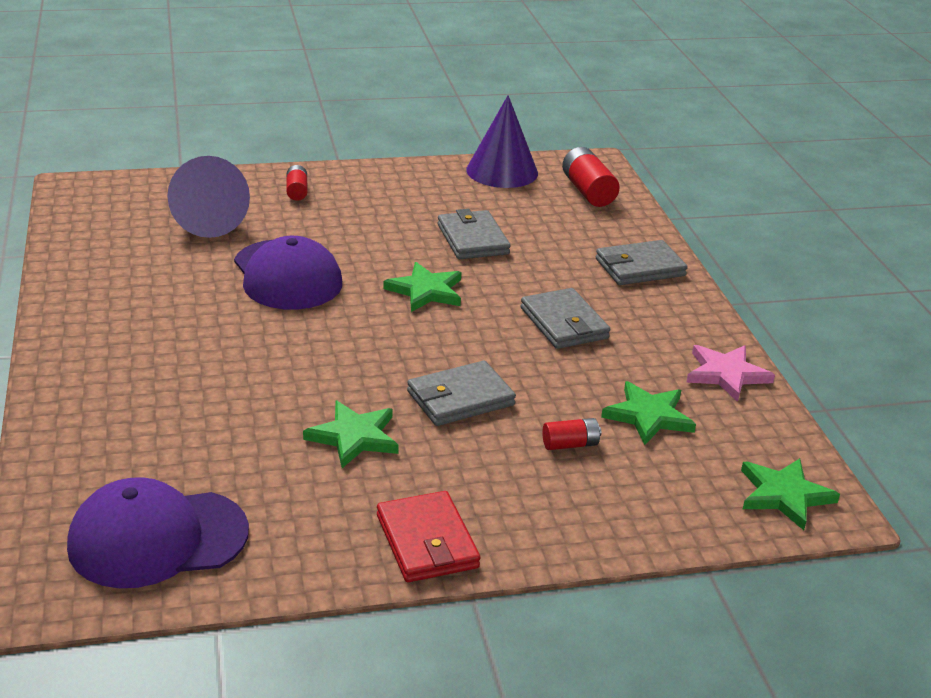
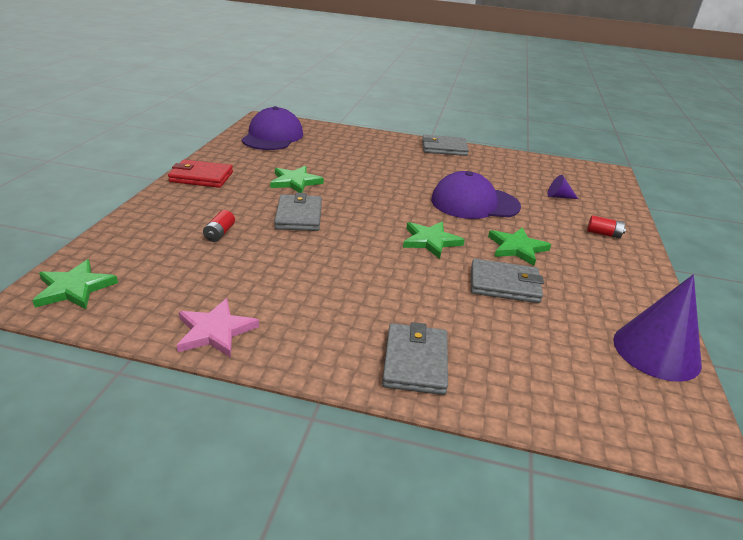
camera: 115 degrees right, 0 degrees up
(207, 220) = (558, 196): purple cone -> purple cone, size x0.45
(564, 323) = (350, 281): grey wallet -> grey wallet (444, 148)
(588, 191) = (603, 399): red battery -> none
(648, 416) = (211, 271): green star -> green star (517, 248)

